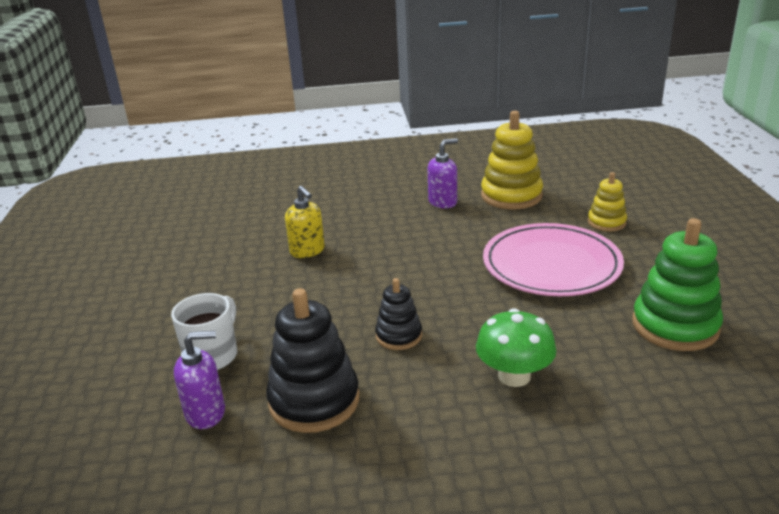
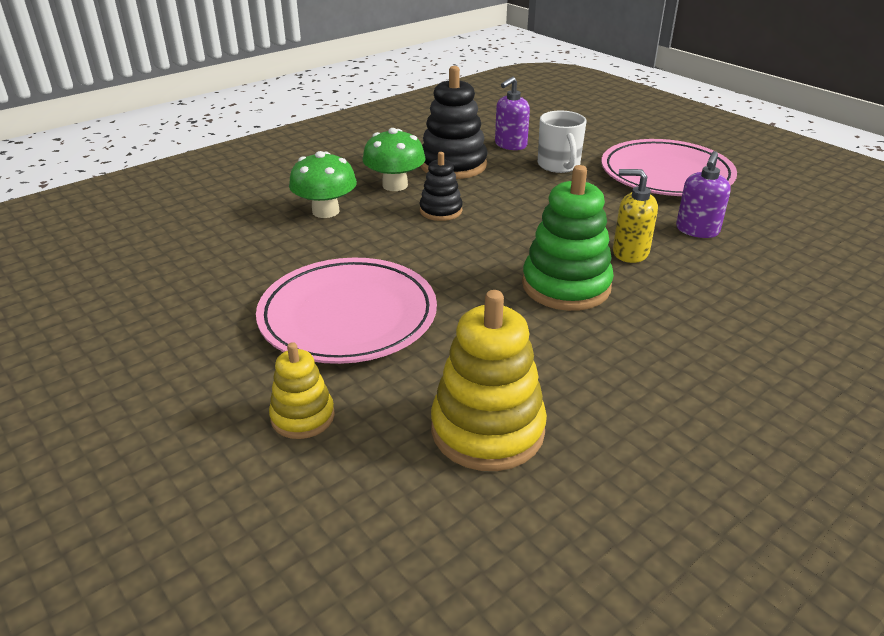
camera: 145 degrees right, 5 degrees up
(148, 307) = (666, 174): none -> pink plate
(411, 390) = (395, 185): none -> green mushroom
(443, 202) = (576, 377): purple soap dispenser -> purple soap dispenser (697, 230)
(675, 326) = (192, 286): green stacking toy -> green stacking toy (566, 286)

